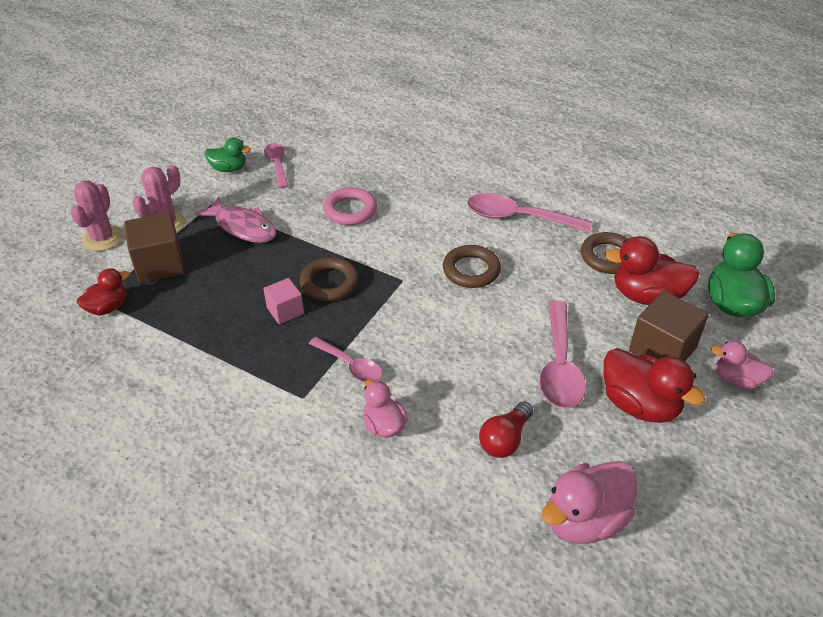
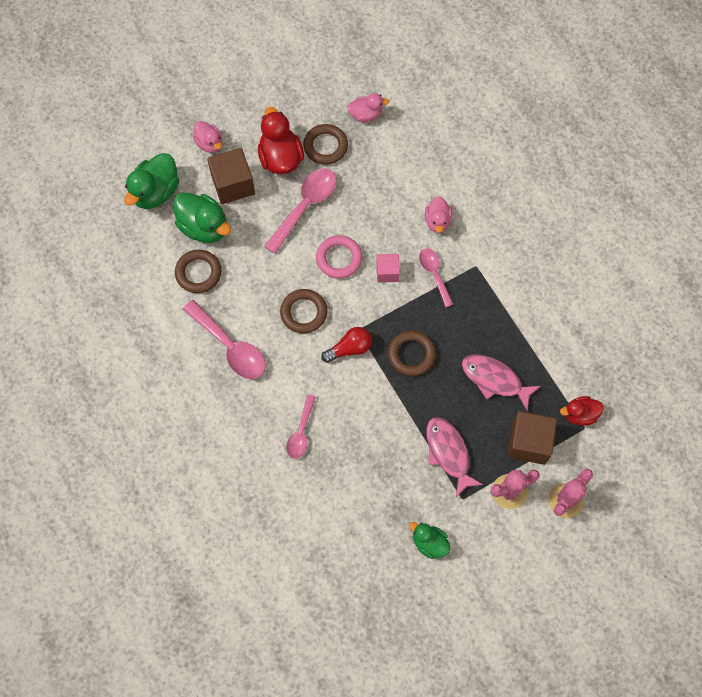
camera: 150 degrees left, 25 degrees up
(221, 299) = (495, 380): none -> pink fish
(277, 164) = (384, 525): pink spoon -> pink spoon (301, 432)
(285, 311) = (455, 344): pink cube -> pink cube (387, 272)
(350, 210) = (354, 427): pink ring -> pink ring (339, 258)
(505, 439) = (374, 177): red light bulb -> red light bulb (349, 348)
(584, 520) = (366, 115): pink duck -> pink duck, size x0.60
(599, 447) = (325, 146): none -> brown ring
(647, 296) = (204, 227): red duck -> green duck

